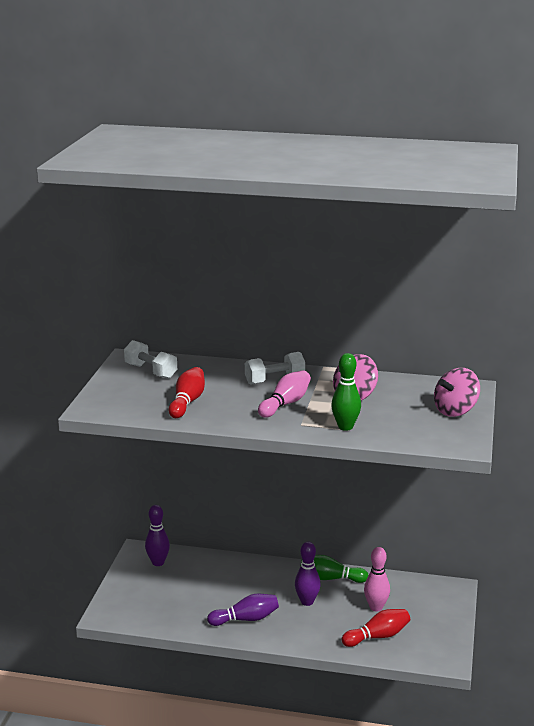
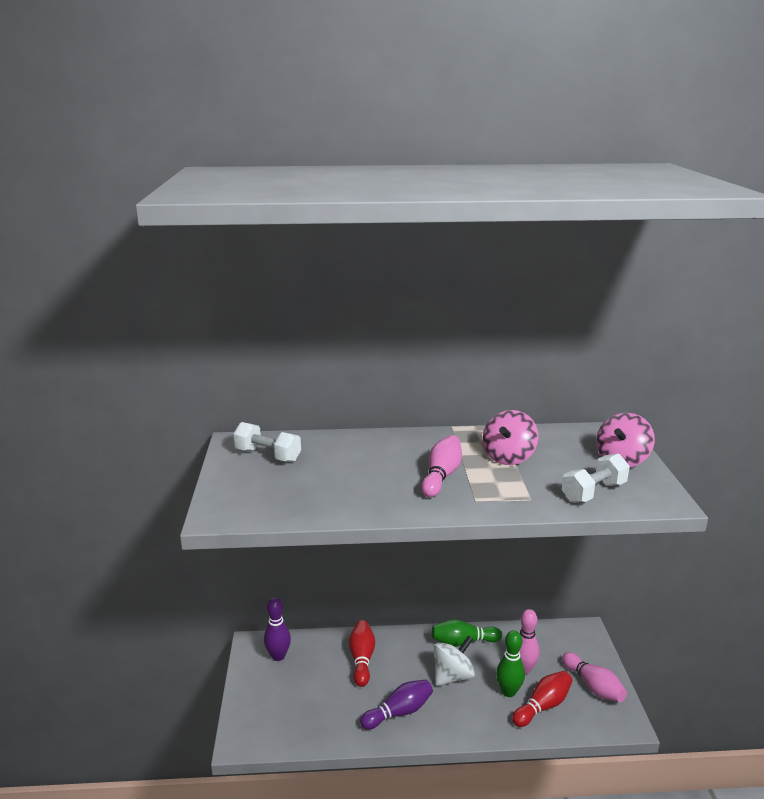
camera: 15 degrees left, 0 degrees up
(187, 402) = (330, 489): red bowling pin -> red bowling pin (362, 659)
(274, 380) = (411, 449): white dumbbell -> white dumbbell (593, 492)
(307, 602) = (452, 676): purple bowling pin -> white spinning top
(345, 427) = (525, 496): green bowling pin -> green bowling pin (508, 691)
(434, 630) = (593, 686): none -> pink bowling pin

